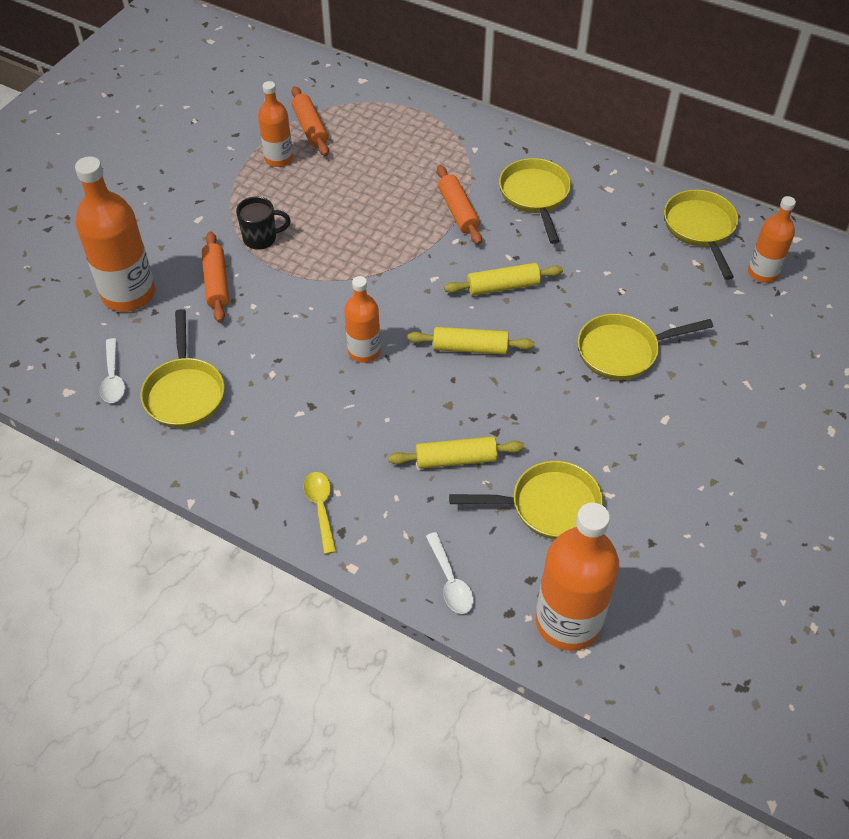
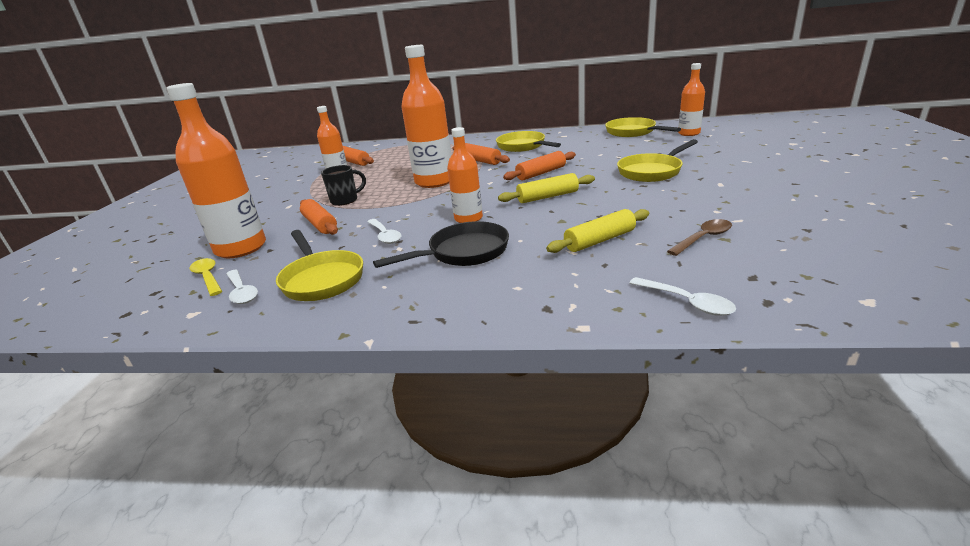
camera: 20 degrees left, 25 degrees down
(269, 342) = (385, 236): none -> white spoon
(321, 508) = (511, 301): yellow spoon -> yellow spoon (208, 277)
(324, 413) = (463, 252): none -> black pan
(503, 286) = (541, 173): yellow rolling pin -> orange rolling pin
(548, 506) = (703, 238): yellow pan -> brown spoon
(568, 622) = (824, 289): orange bottle -> orange bottle (434, 181)

